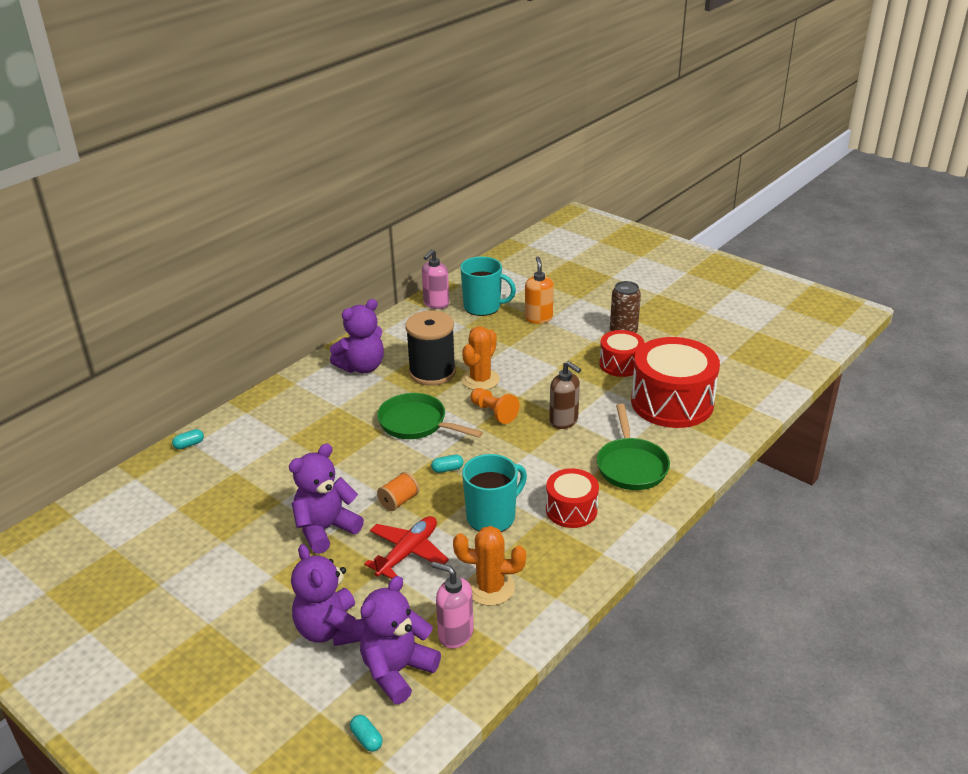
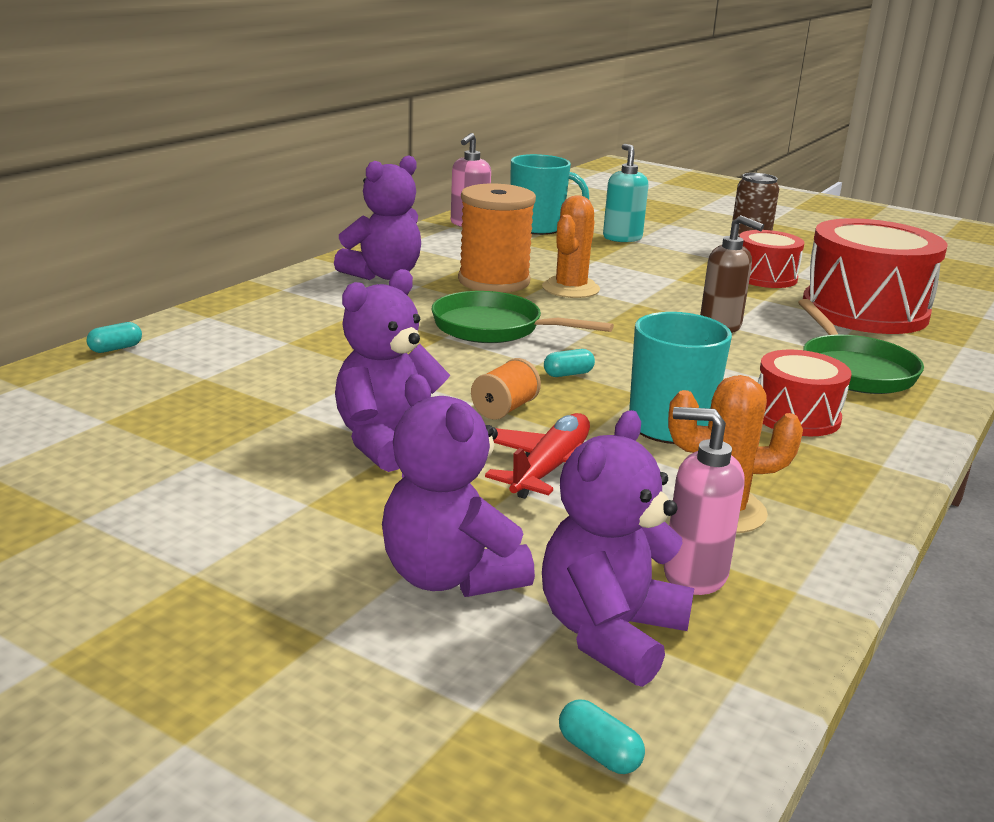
camera: 10 degrees left, 10 degrees down
(432, 372) = (494, 281): black spool -> orange spool
(494, 412) = (609, 318): orange pawn -> none
(538, 318) = (622, 238): orange soap dispenser -> turquoise soap dispenser

